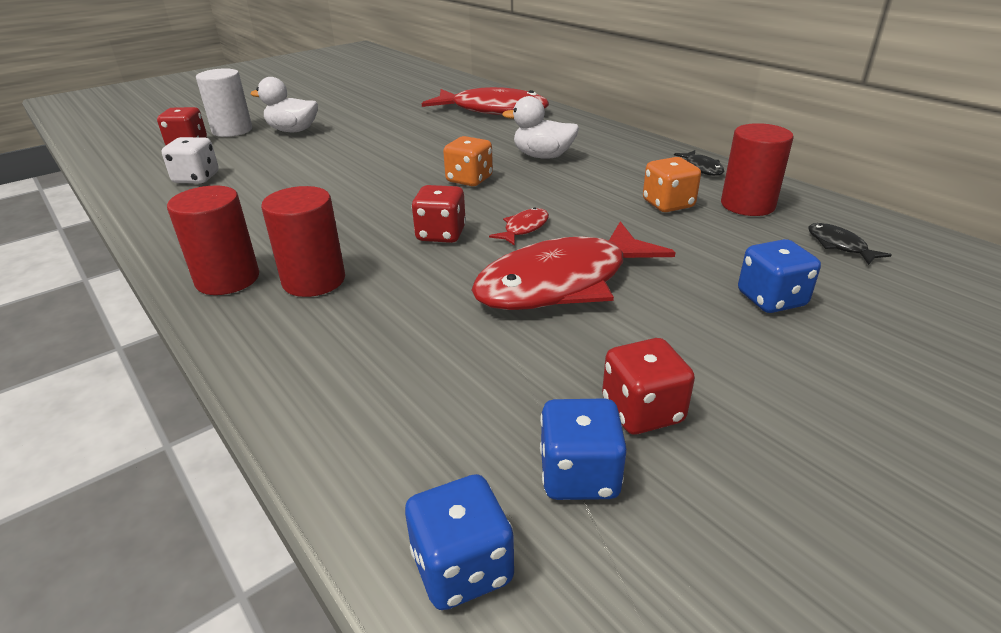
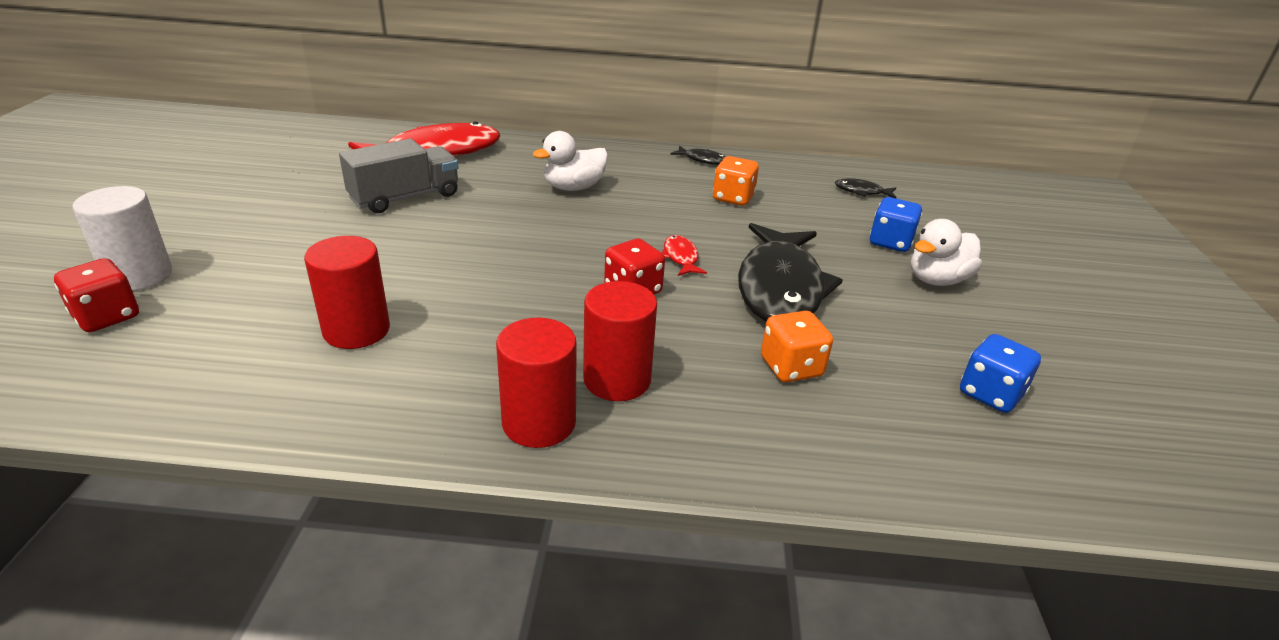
camera: 50 degrees left, 0 degrees up
(196, 178) = (239, 351): white dice -> none
(293, 131) = (238, 247): white duck -> white duck (937, 280)
(421, 131) = (405, 197): none -> grey truck
(462, 567) = (1035, 474): blue dice -> none
(469, 180) = (556, 232): orange dice -> orange dice (791, 367)
(561, 283) = (780, 287): red fish -> black fish
(642, 411) = (952, 342): red dice -> none
(747, 205) = (776, 181): red cylinder -> red cylinder (356, 330)

